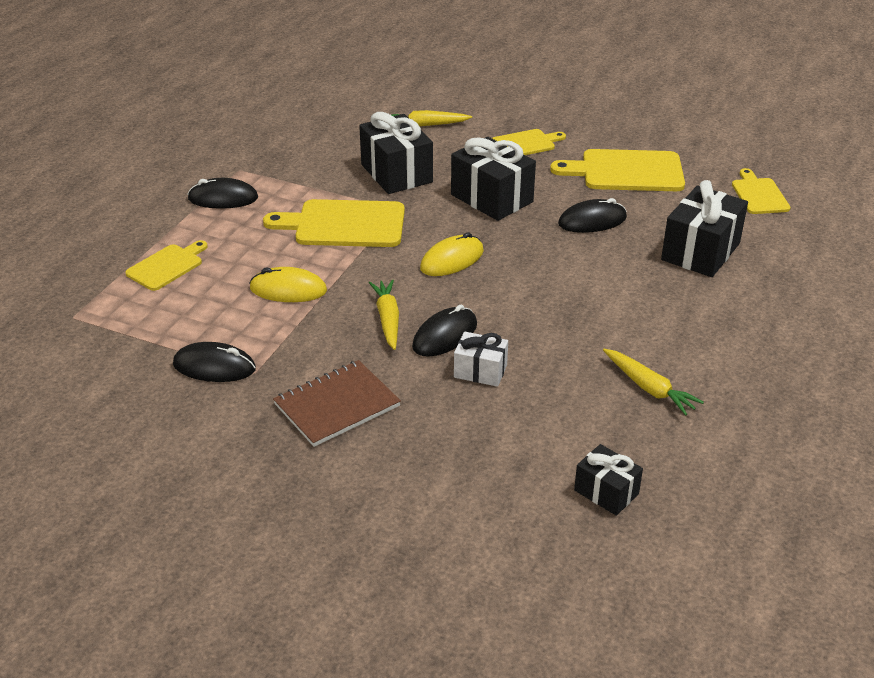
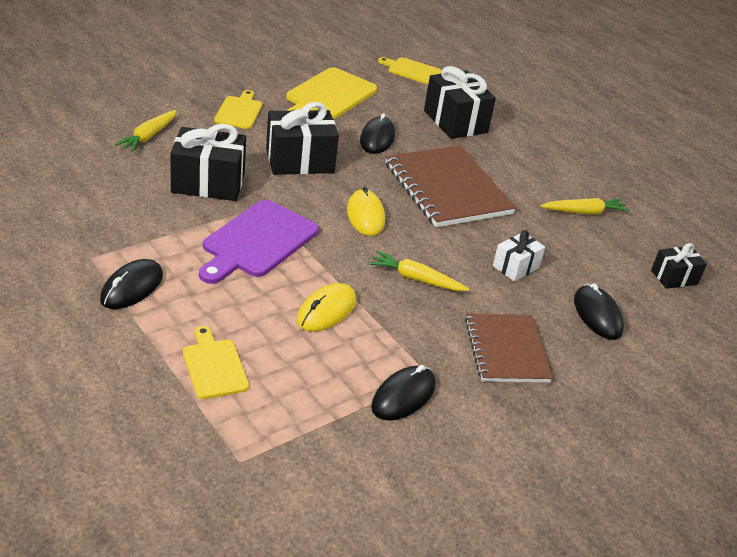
camera: 65 degrees left, 0 degrees up
(344, 224) = (257, 241): yellow cutting board -> purple cutting board
(445, 336) = (460, 263): black mouse -> black mouse (597, 315)
(563, 288) = (447, 189): none -> brown notebook

